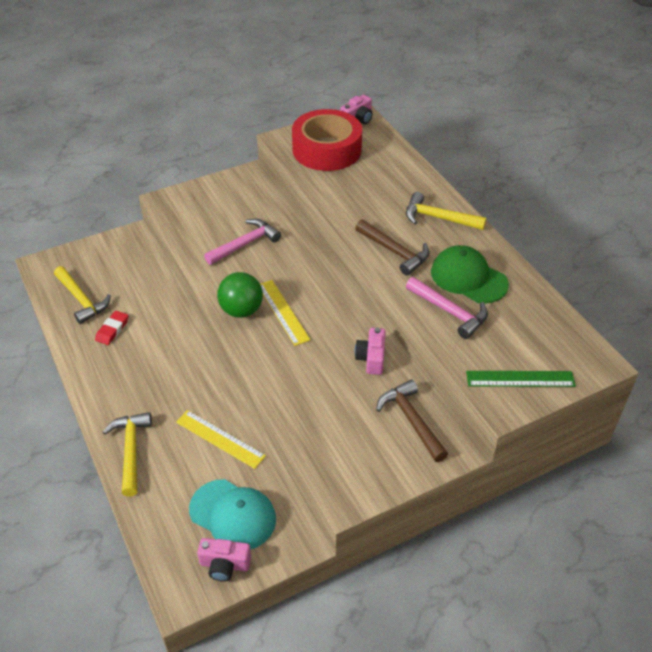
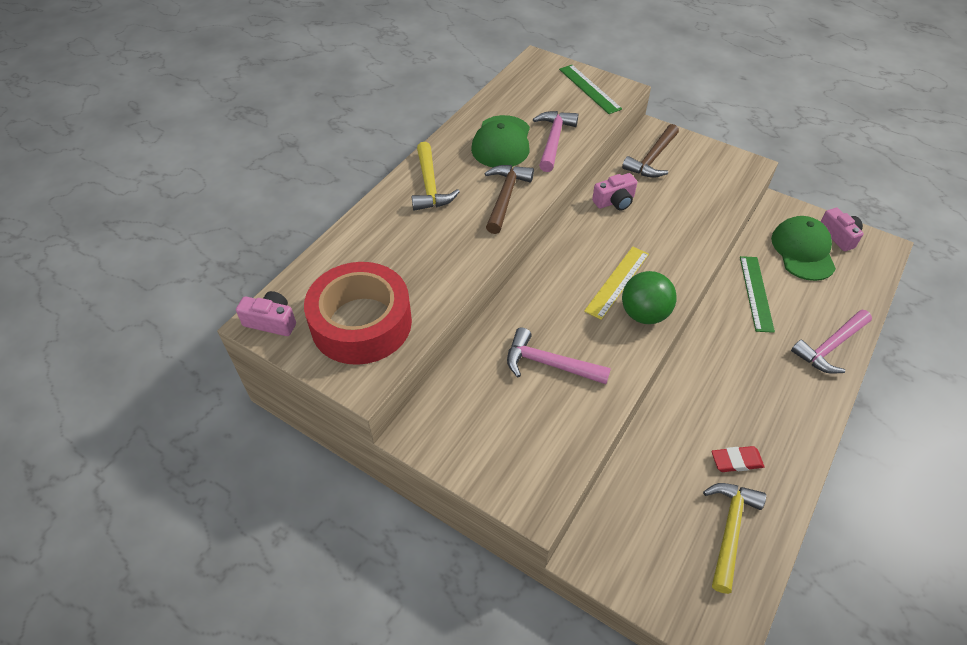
camera: 120 degrees left, 5 degrees up
(131, 451) = (830, 346): yellow hammer -> pink hammer
(220, 439) = (756, 293): yellow ruler -> green ruler
(233, 515) = (803, 251): turquoise cap -> green cap

